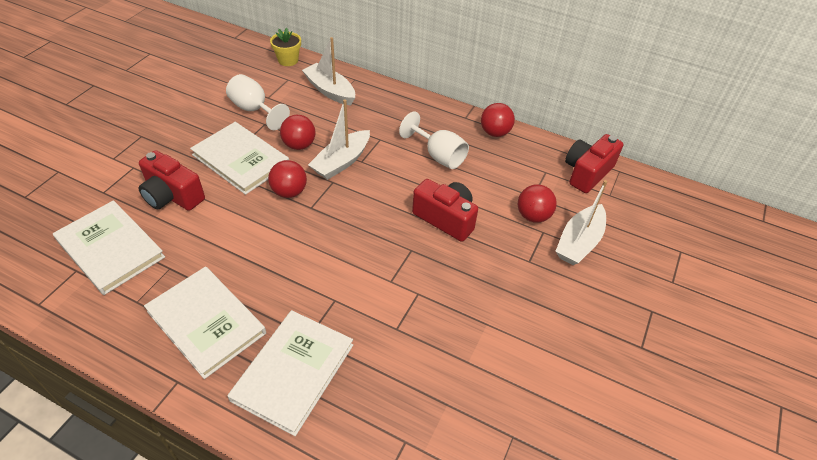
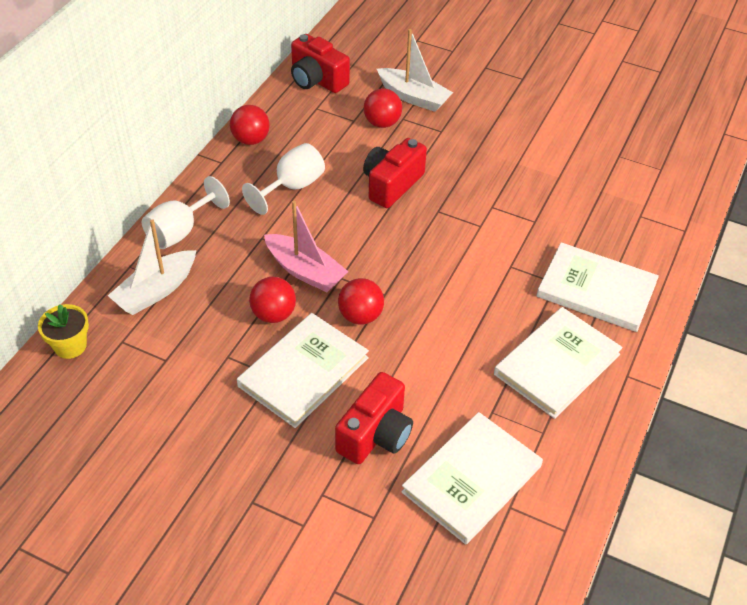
camera: 90 degrees left, 0 degrees up
(254, 110) = (196, 371): white goblet -> white goblet (180, 231)
(342, 162) = (305, 271): white boat -> pink boat

